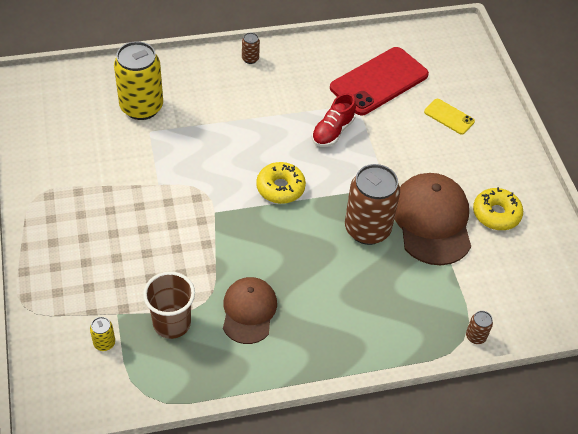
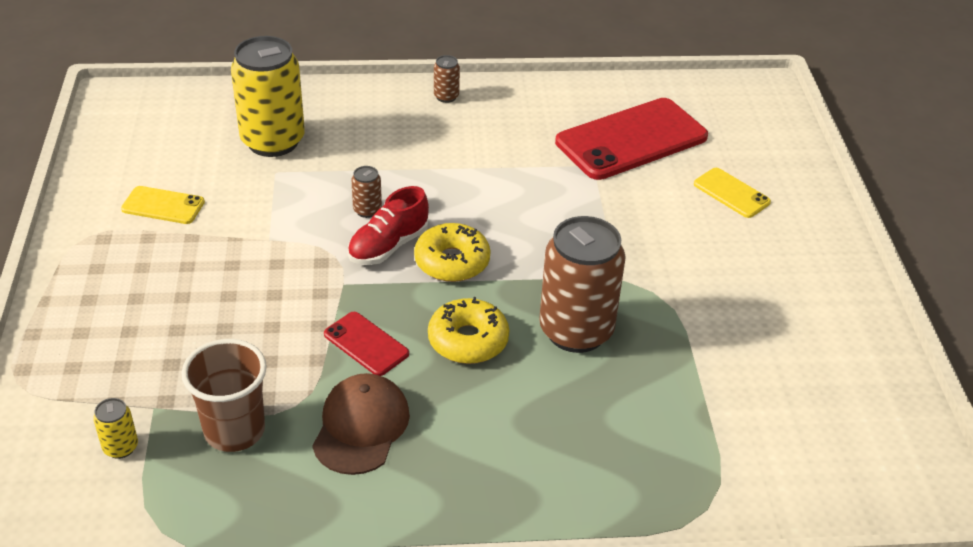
camera: 10 degrees right, 10 degrees down
(81, 166) = (163, 206): none -> yellow phone
(239, 254) = (366, 344): none -> red phone
(332, 131) = (548, 196): red shoe -> red shoe (388, 246)
(432, 221) = (682, 329): brown cap -> none
(475, 336) = (729, 507): brown can -> brown can (367, 210)
(496, 214) = (788, 330): yellow donut -> yellow donut (468, 340)

